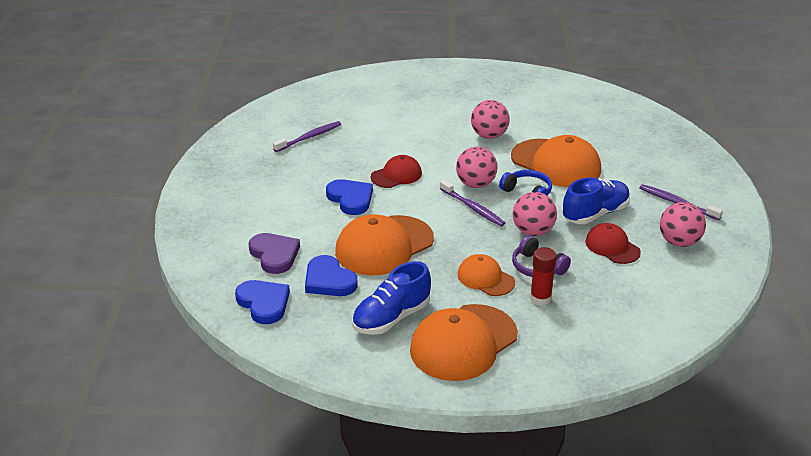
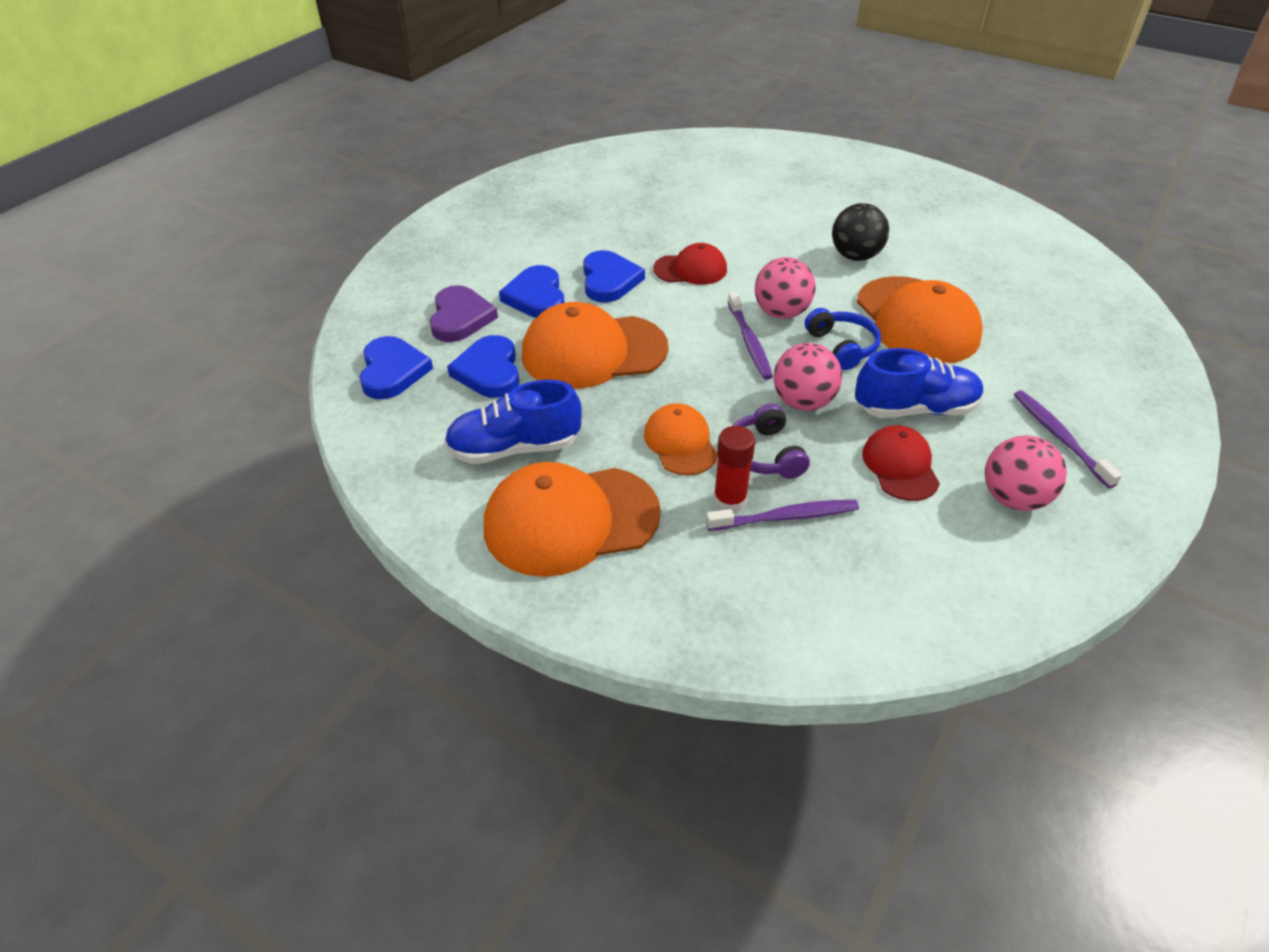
camera: 30 degrees right, 10 degrees up
(309, 137) = (631, 194): purple toothbrush -> purple toothbrush (786, 517)
(312, 225) = (536, 297): none -> blue heart
(489, 136) = (855, 256): pink ball -> black ball

